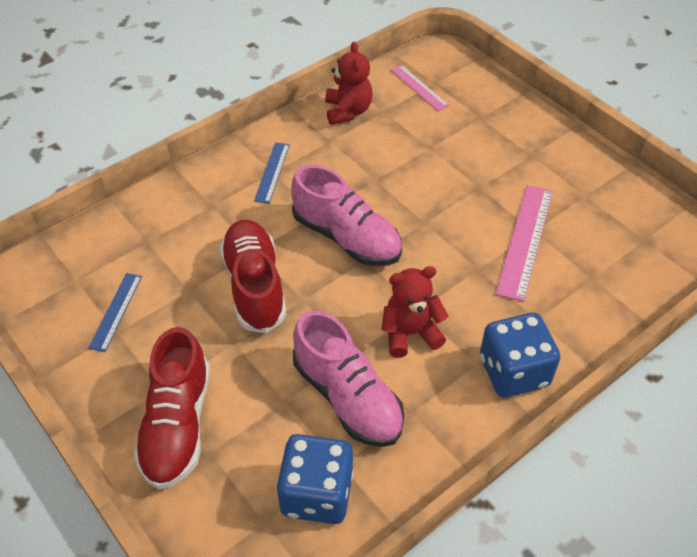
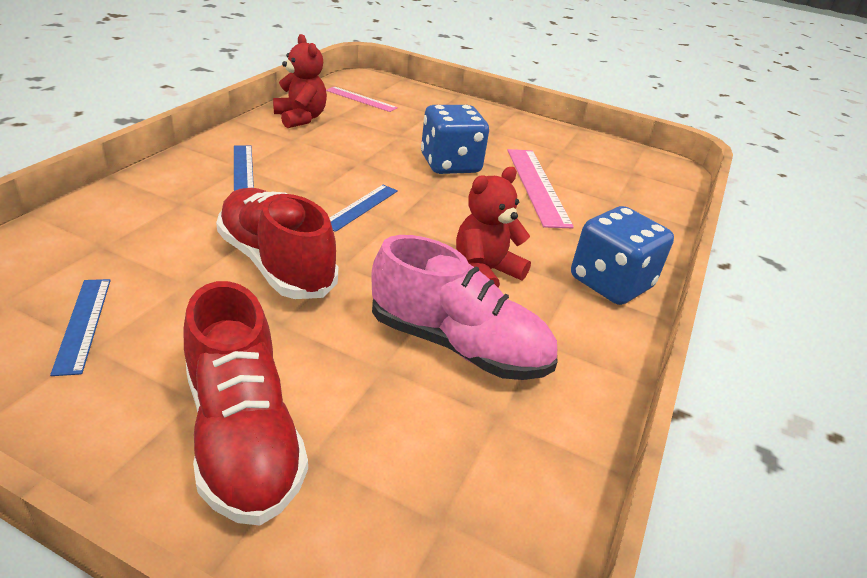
camera: 30 degrees left, 15 degrees down
(316, 493) = (491, 461): blue dice -> blue dice (450, 164)
(346, 237) = (361, 207): pink shoe -> blue ruler

